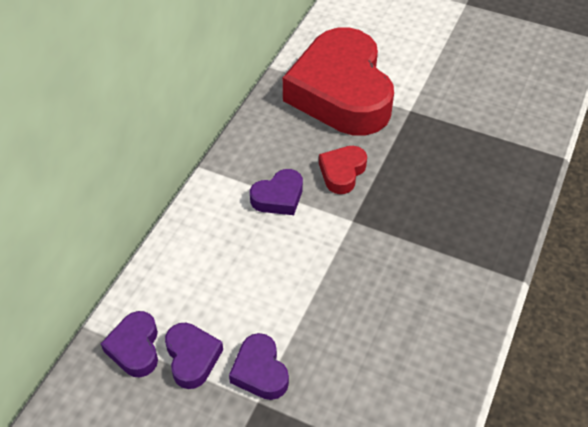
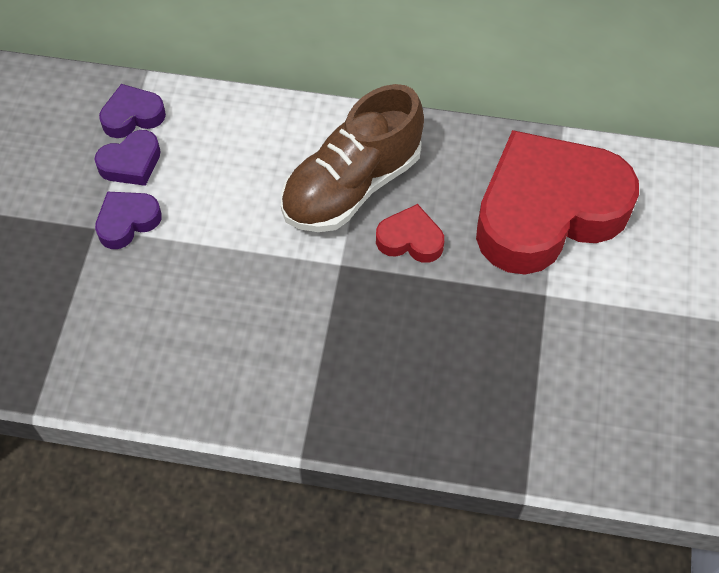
camera: 75 degrees right, 10 degrees up
(278, 197) = (352, 185): purple heart -> brown shoe

